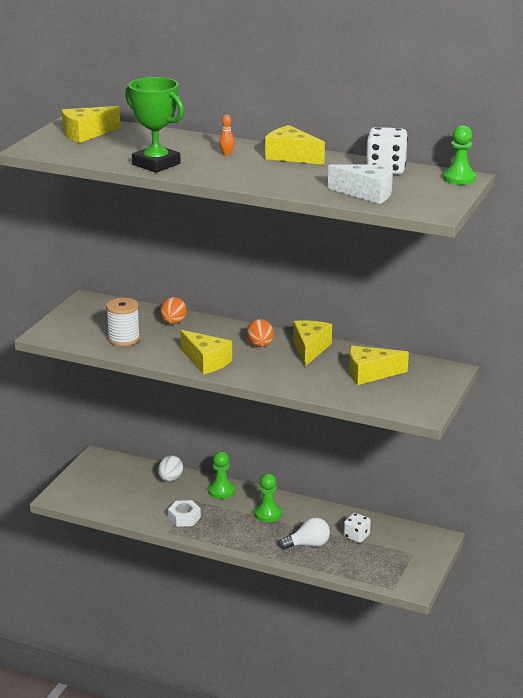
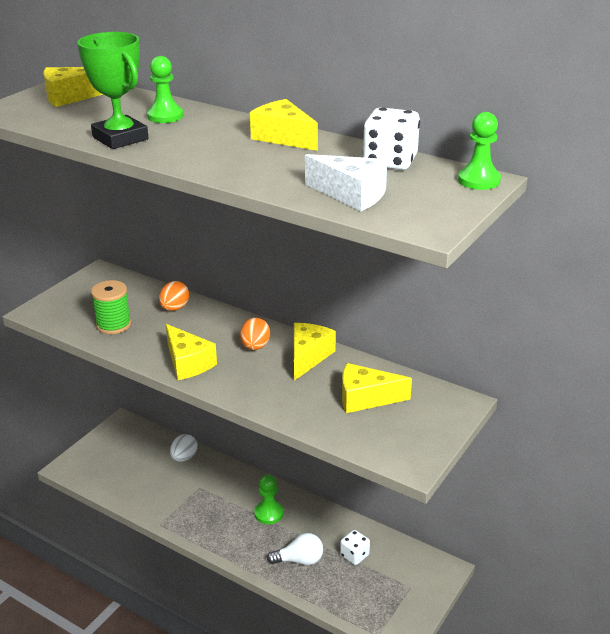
camera: 10 degrees right, 5 degrees up
(124, 339) = (114, 325): white spool -> green spool
(184, 518) = (182, 508): white nut -> none
(221, 491) = (230, 478): green pawn -> green pawn (165, 116)
(227, 154) = (210, 130): orange bowling pin -> none

